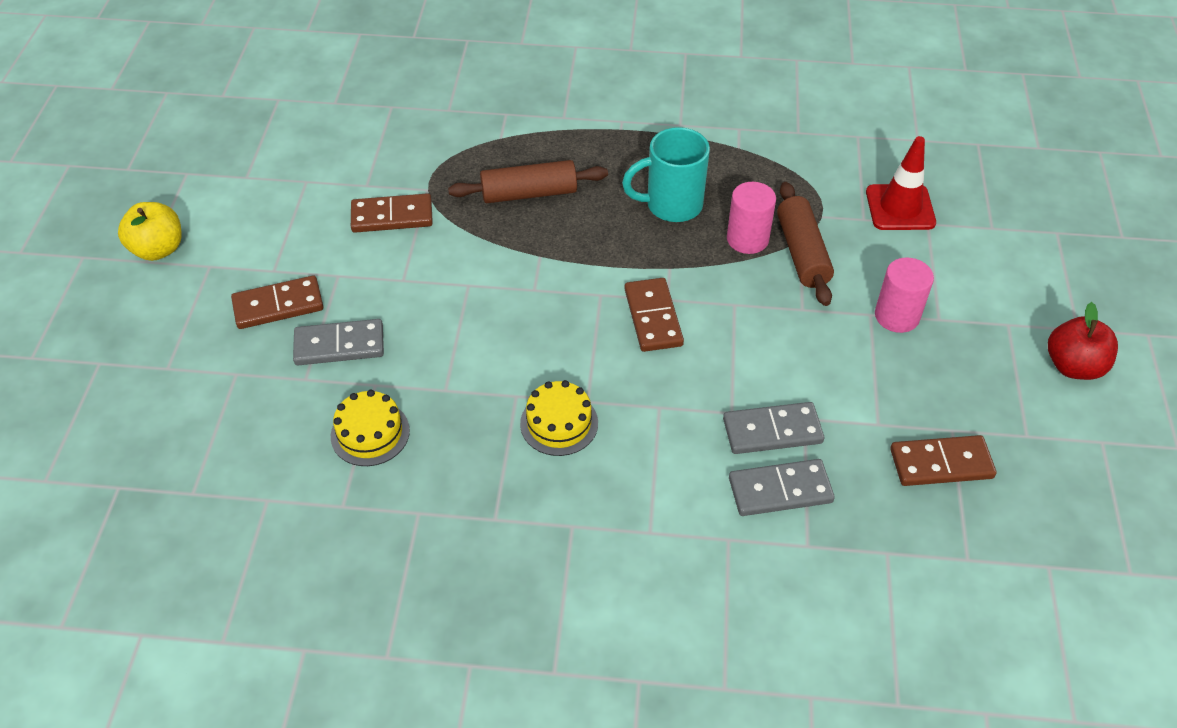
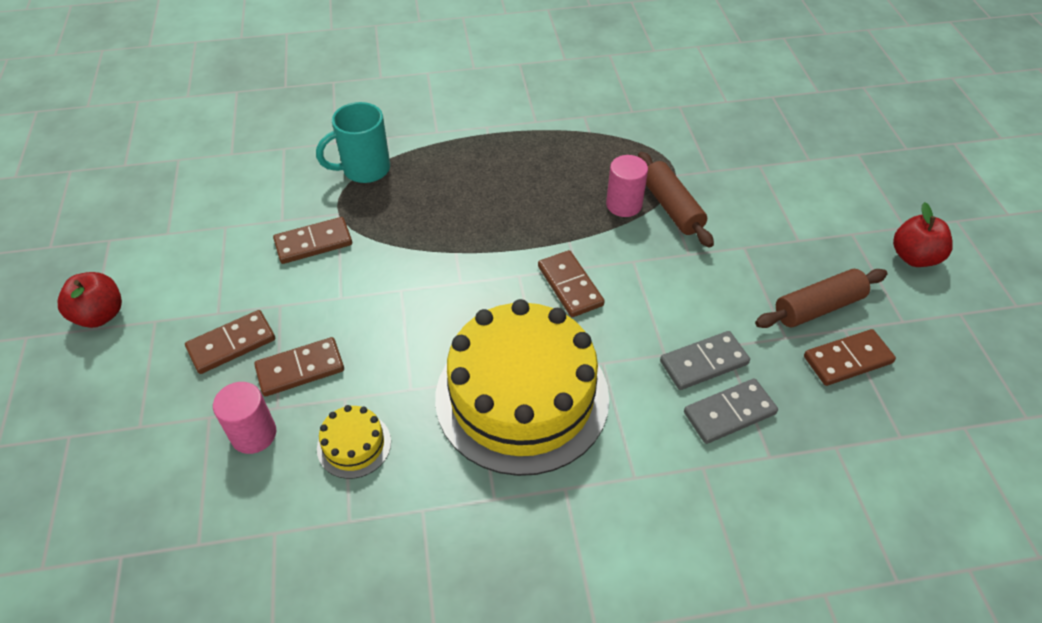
camera: 15 degrees left, 0 degrees up
(158, 249) = (100, 315): yellow apple -> red apple
(339, 345) = (300, 369): grey domino -> brown domino
(529, 193) = (428, 201): brown rolling pin -> brown rolling pin (818, 307)
(559, 423) = (522, 397): yellow cake -> yellow cake, size x2.46
(671, 205) = (552, 188): turquoise mug -> turquoise mug (364, 170)
(897, 316) = (765, 244): pink cylinder -> pink cylinder (253, 434)
(900, 208) = (734, 157): red traffic cone -> none

